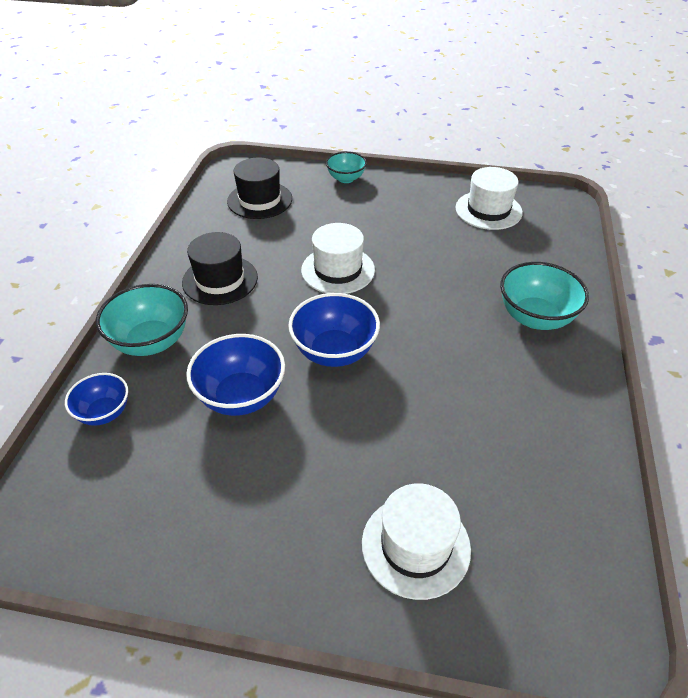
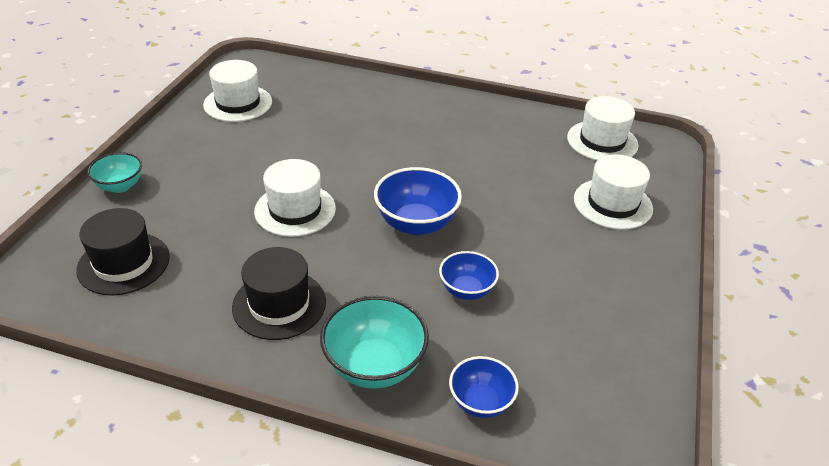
camera: 85 degrees left, 5 degrees down
(241, 396) = (466, 290): blue bowl -> blue bowl, size x0.62
(535, 317) = (396, 110): turquoise bowl -> none
(568, 543) = (602, 141): none -> white hat

